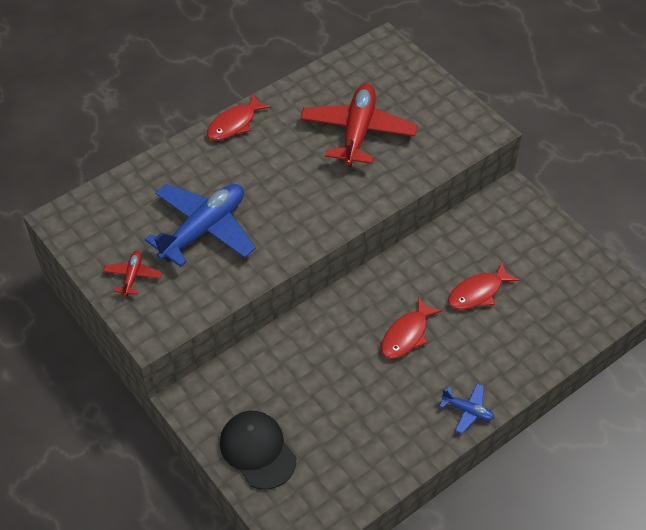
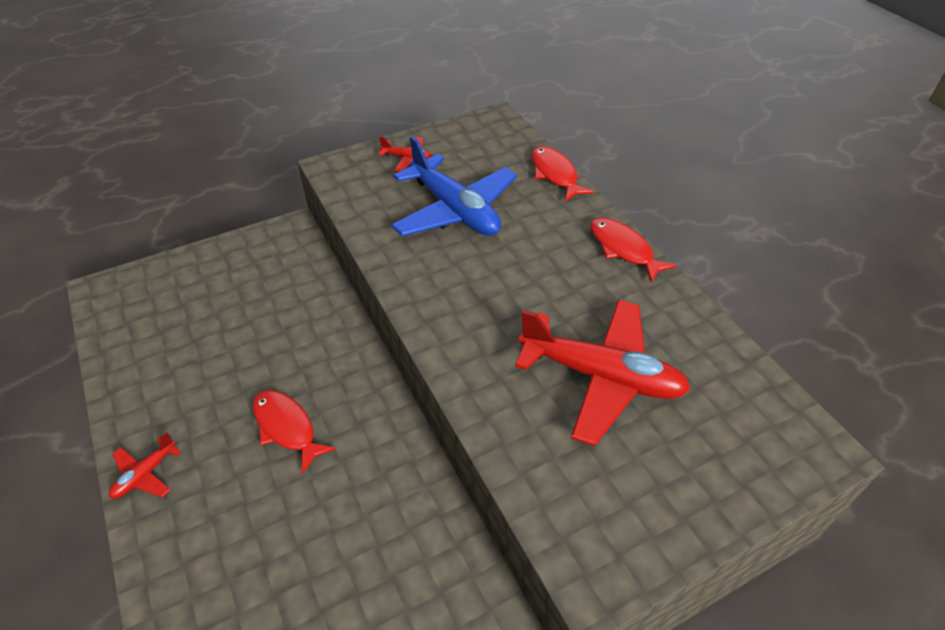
camera: 100 degrees right, 5 degrees down
(257, 450) = (210, 272): black cap -> none
(467, 410) = (145, 474): blue plane -> red plane
(478, 292) = (320, 535): red fish -> red fish (555, 174)

